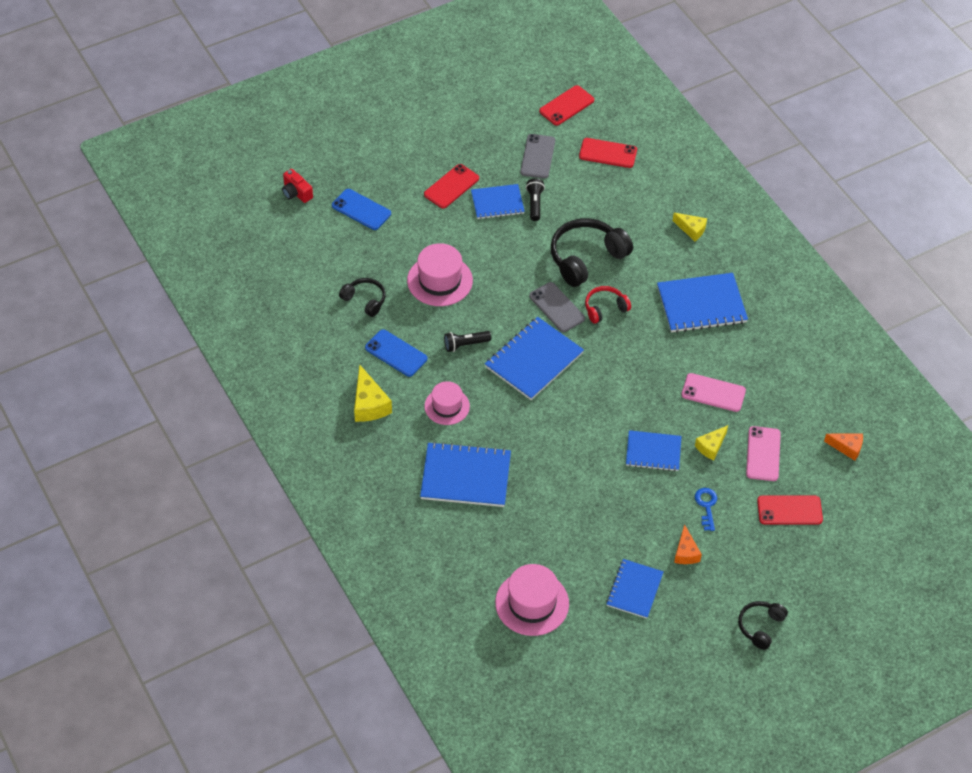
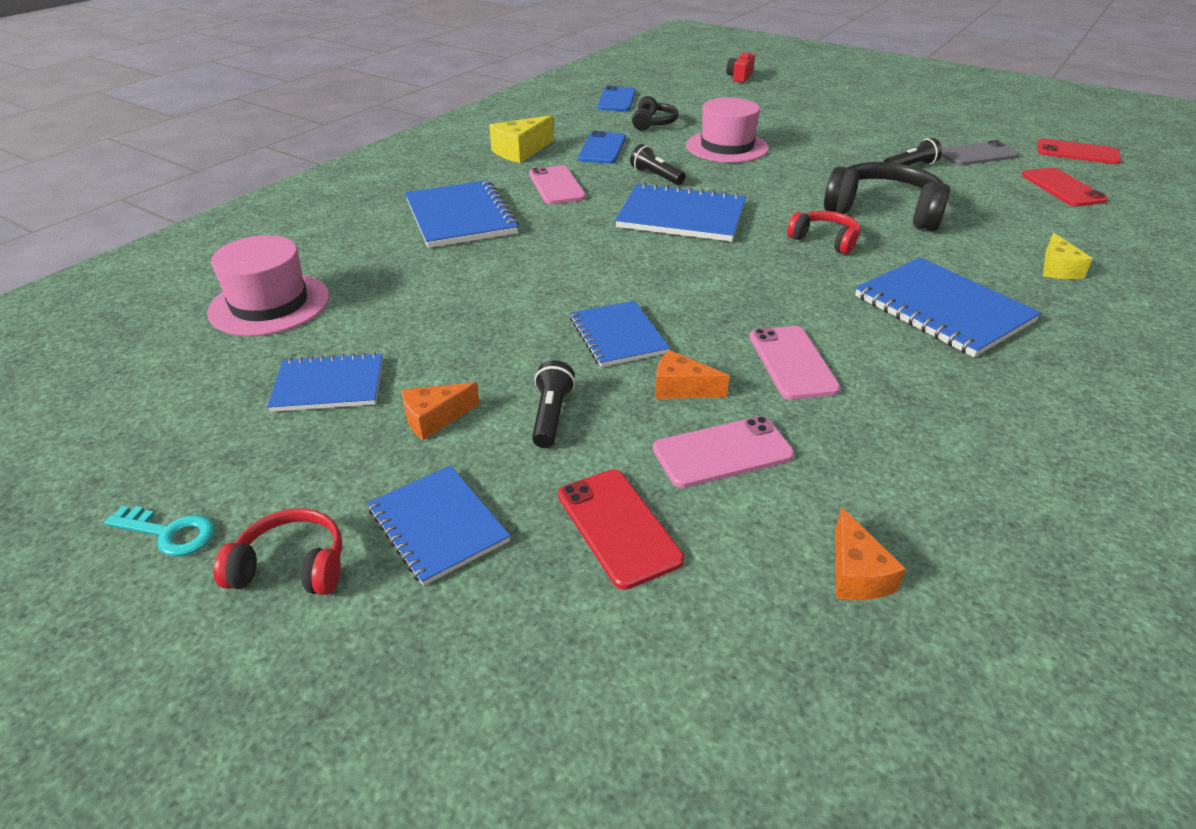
camera: 65 degrees right, 15 degrees down
(361, 209) = (762, 100): blue phone -> blue phone (616, 100)
(447, 406) = (556, 186): pink hat -> pink phone
(451, 186) = (857, 127): red phone -> none
(497, 203) = (876, 150): blue notebook -> blue notebook (438, 525)
(557, 307) = (781, 211): grey phone -> none
(706, 506) = (551, 416): blue key -> black flashlight
(711, 446) = (681, 388): yellow cheese -> orange cheese
(719, 667) = (169, 533): none -> turquoise key
(760, 626) = (291, 567): black headphones -> red headphones

